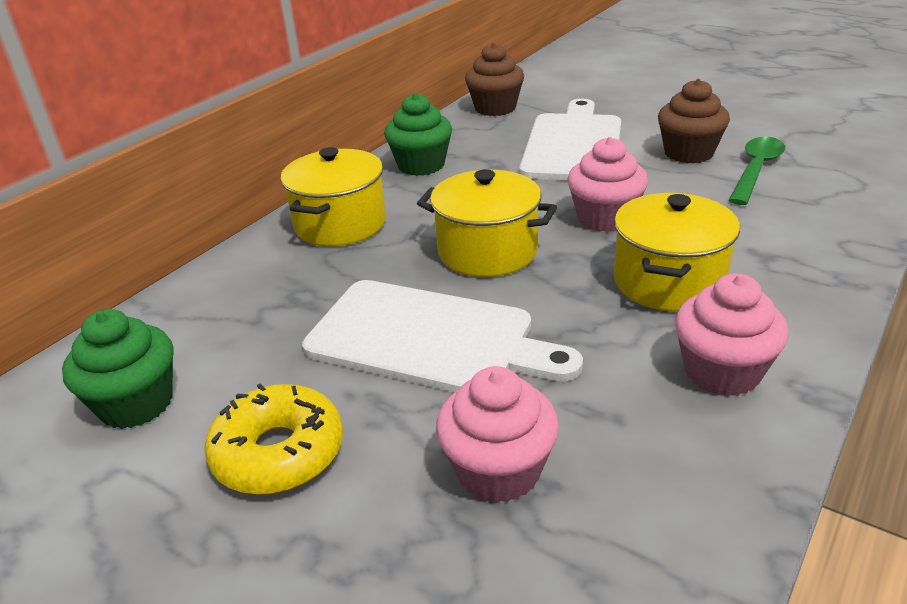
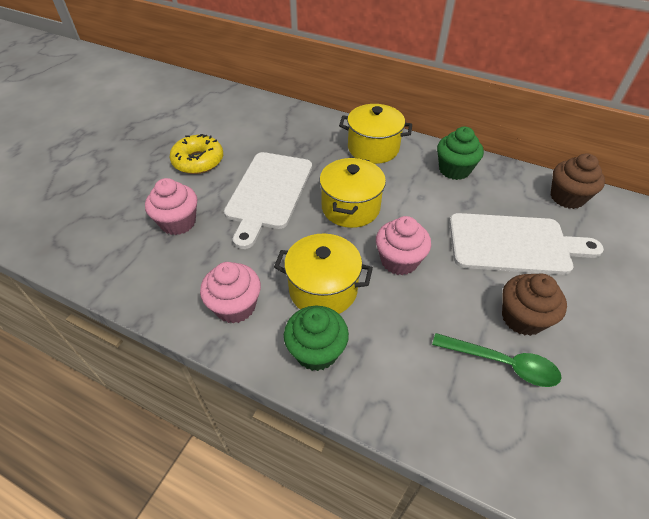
camera: 80 degrees right, 15 degrees up
(136, 403) = (230, 120): green cupcake -> green cupcake (316, 351)

